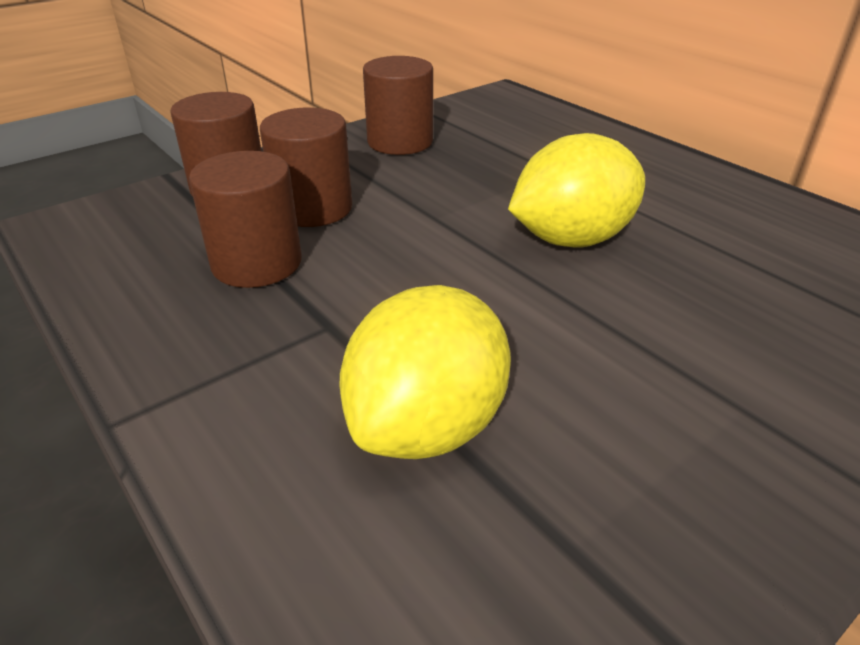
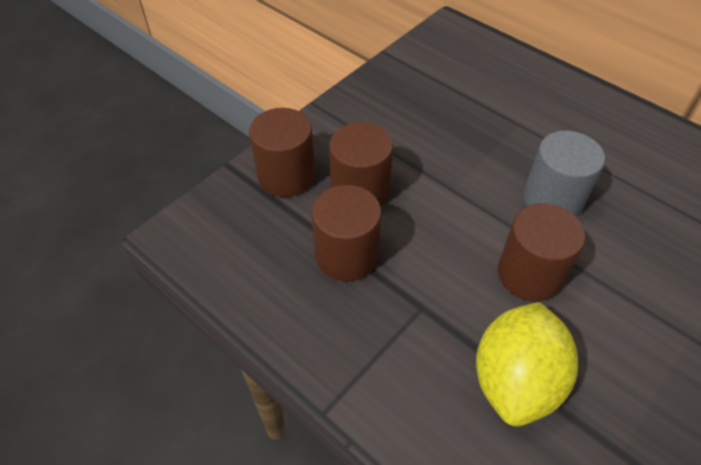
camera: 10 degrees left, 15 degrees up
(400, 142) = (393, 102): brown cylinder -> brown cylinder (529, 274)
(571, 239) = (552, 199): yellow lemon -> grey cylinder

